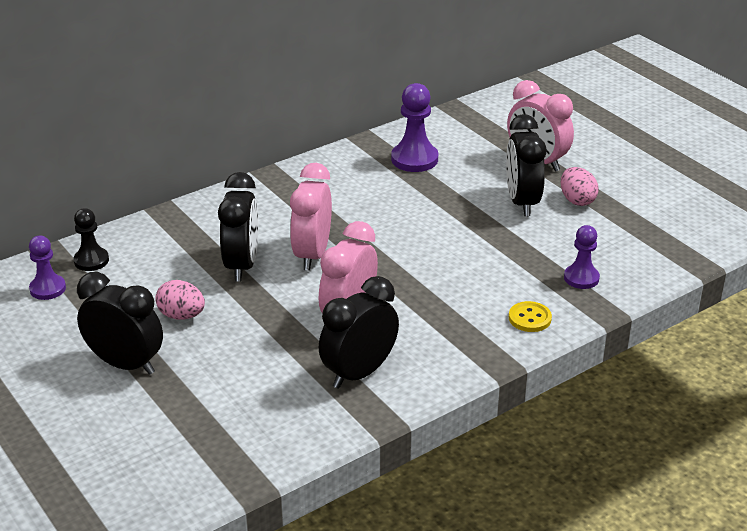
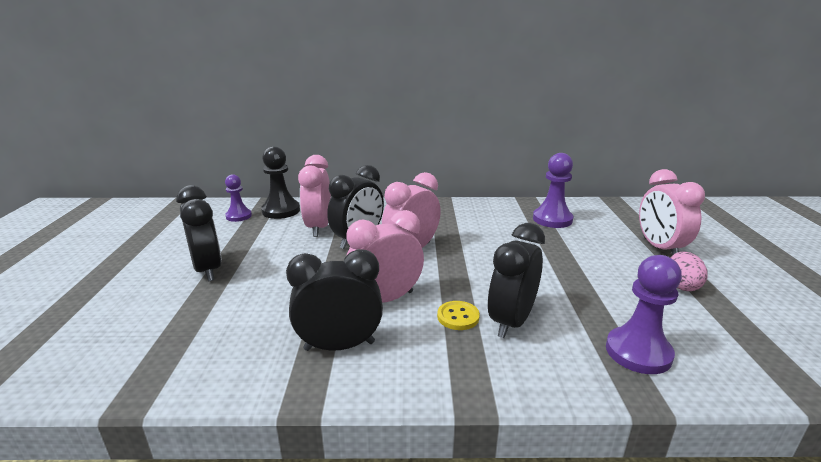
camera: 35 degrees right, 10 degrees down
(91, 260) = (281, 211): black pawn -> black pawn, size x1.54
(174, 266) = (318, 227): none -> pink clock
(181, 315) = (281, 255): pink egg -> none
(522, 202) = (622, 270): black clock -> black clock (511, 321)
(529, 318) = (547, 368): yellow button -> yellow button (458, 317)
(581, 278) = (638, 352): purple pawn -> purple pawn, size x1.54

